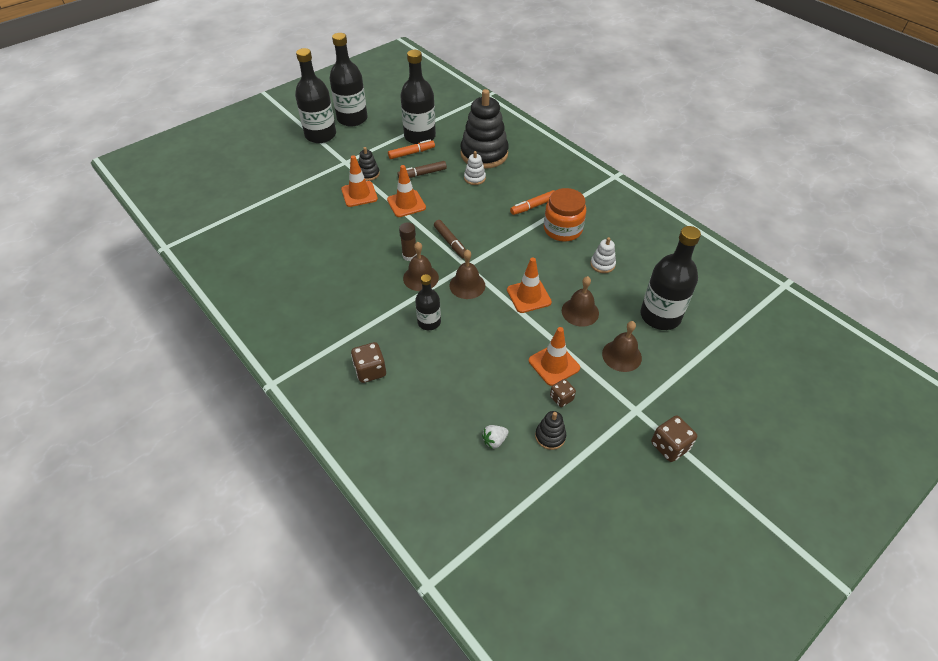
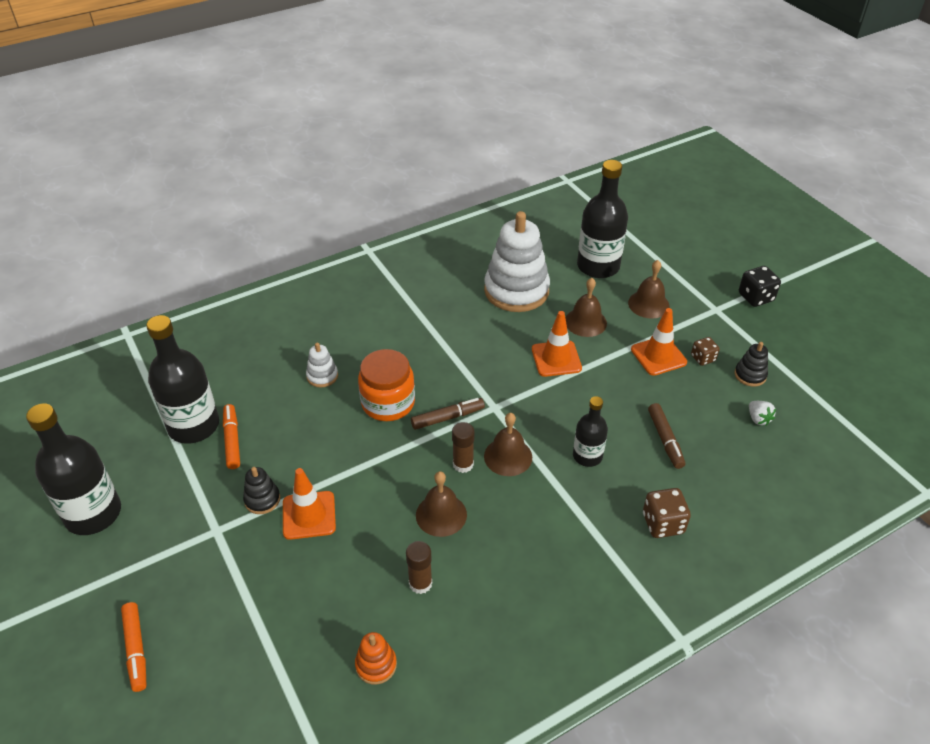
camera: 80 degrees left, 5 degrees down
(259, 238) = (376, 665): none -> orange stacking toy
(313, 248) = (420, 583): none -> brown glue stick
(320, 135) = (118, 565): black bottle -> none
(406, 204) = (352, 458): orange traffic cone -> none
(422, 174) = (289, 432): brown marker -> brown marker (665, 440)
(467, 285) = (530, 411): brown bell -> brown bell (441, 514)
(484, 154) = (272, 359): black stacking toy -> none
(533, 206) = (400, 328): orange marker -> orange marker (136, 650)
(562, 229) = (450, 311): orange jar -> orange jar (388, 403)
(602, 264) = (516, 291): white stacking toy -> white stacking toy, size x2.28
(669, 446) = (755, 297): brown dice -> black dice

